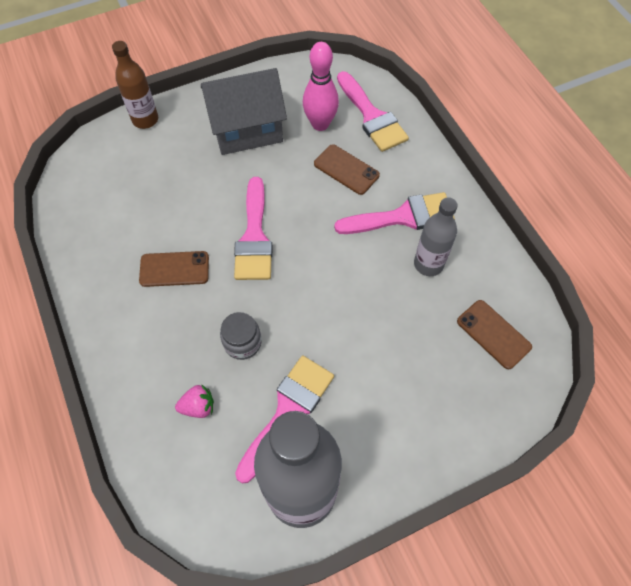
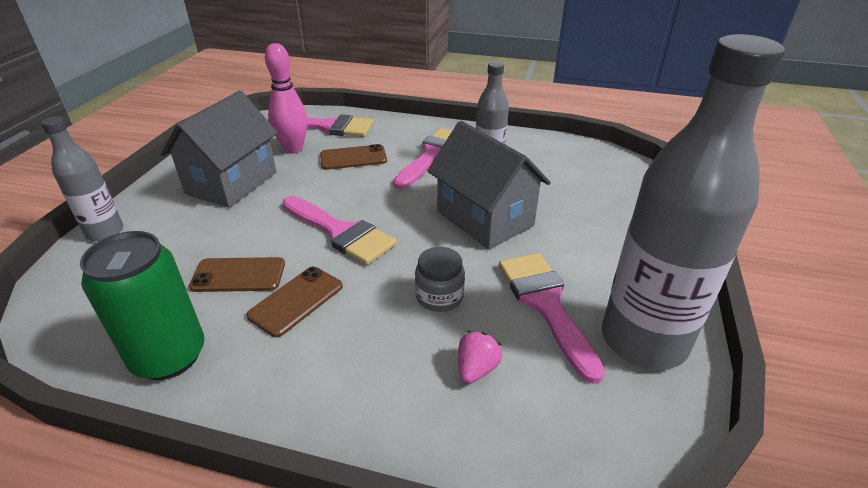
camera: 50 degrees left, 25 degrees down
(90, 249) = (169, 356): none -> green can
(145, 120) = (105, 232): brown bottle -> grey bottle
(350, 311) = (485, 218): none -> grey house
(493, 334) = (581, 168): brown phone -> brown phone (238, 275)

